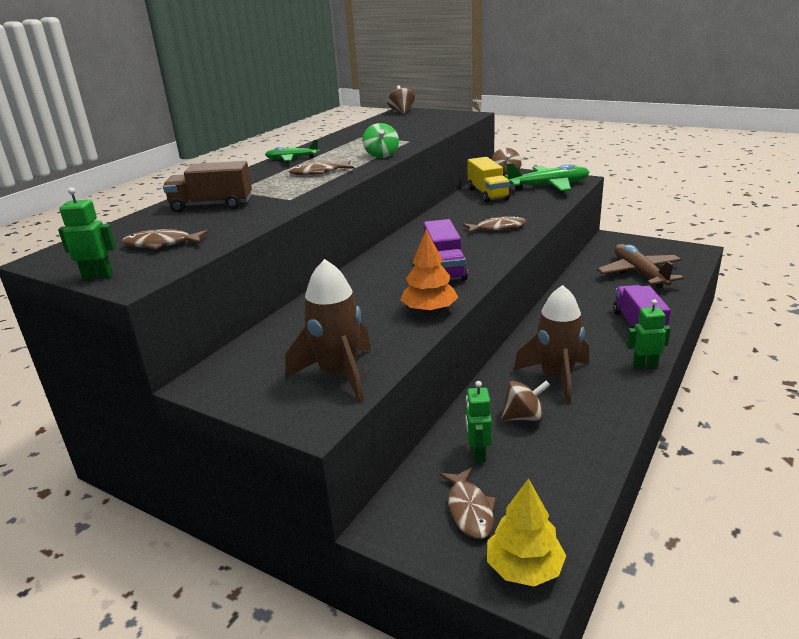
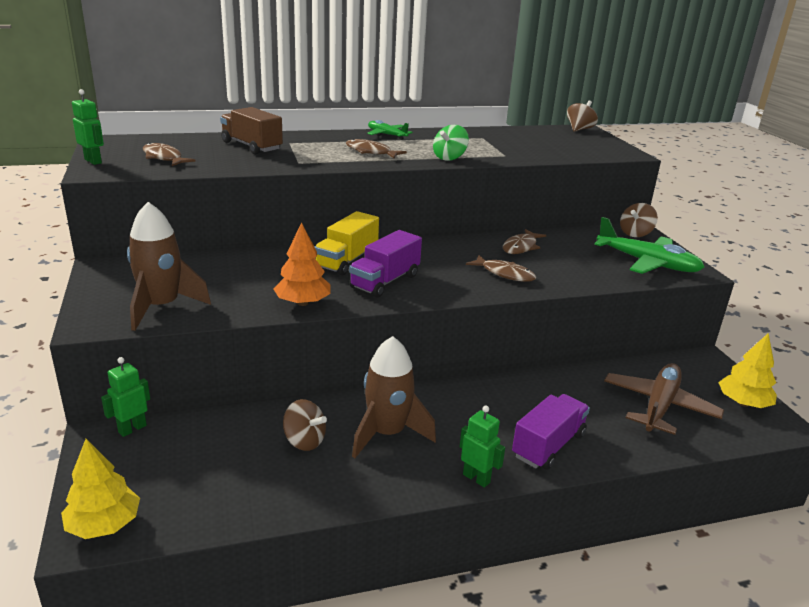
camera: 40 degrees right, 0 degrees up
(469, 510) = (152, 466): brown fish -> brown fish (521, 247)
(478, 454) = (227, 439): green robot -> green robot (132, 429)
(487, 194) = (571, 243): yellow truck -> yellow truck (347, 260)
(665, 250) = (743, 403): none -> yellow tree

